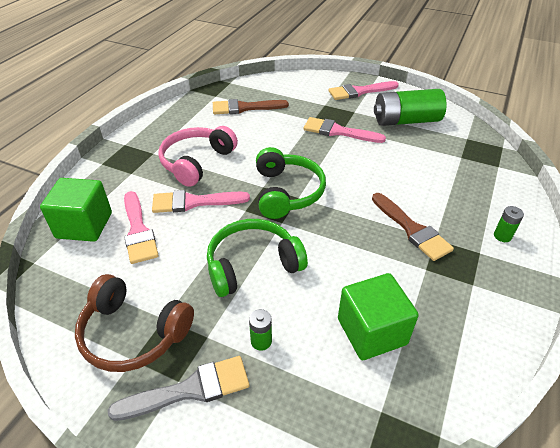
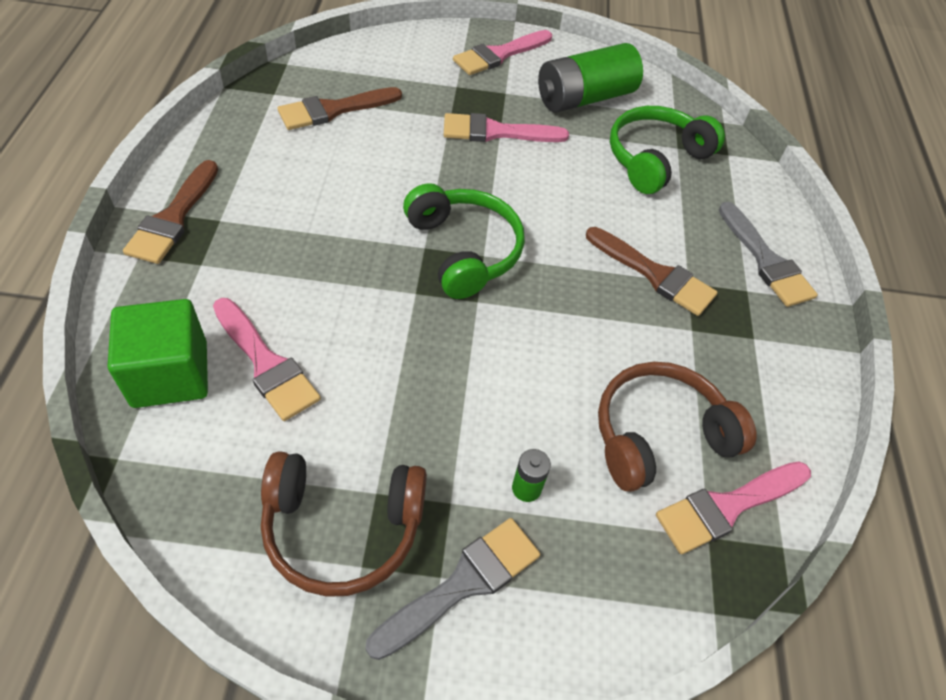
camera: 25 degrees left, 10 degrees up
(129, 148) = (173, 218): none -> brown brush
(194, 202) = (331, 295): pink brush -> pink brush (727, 507)
(196, 162) = (301, 224): pink headphones -> none
(252, 265) = (465, 378): green headphones -> green headphones (655, 159)
(371, 331) = (659, 435): green cube -> brown headphones
(502, 236) = (766, 260): green battery -> grey brush

